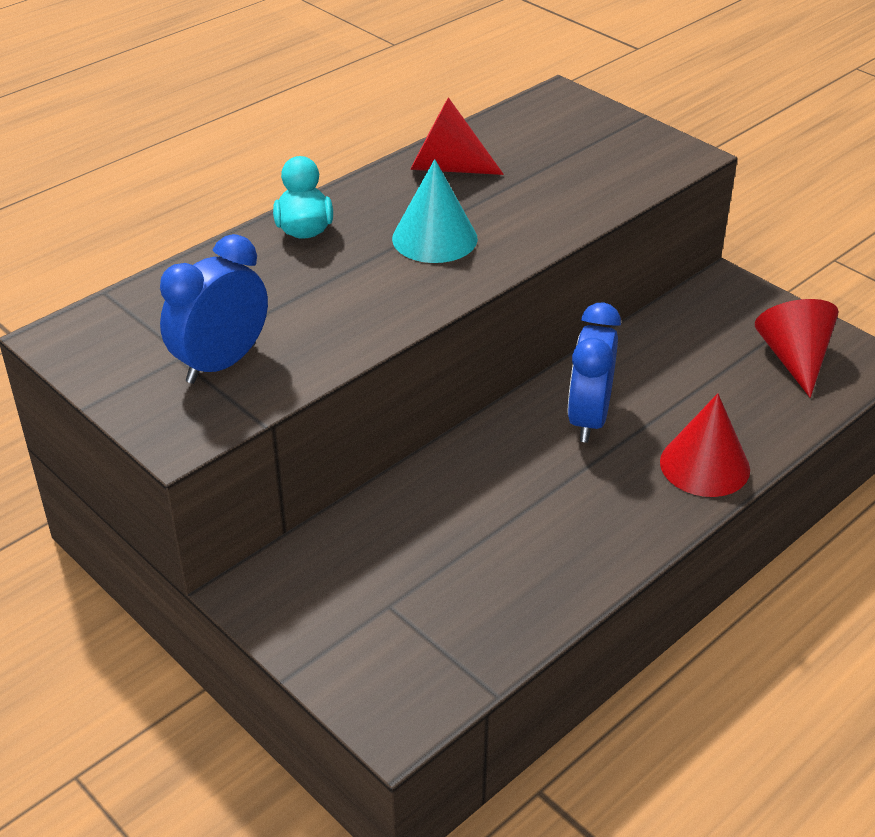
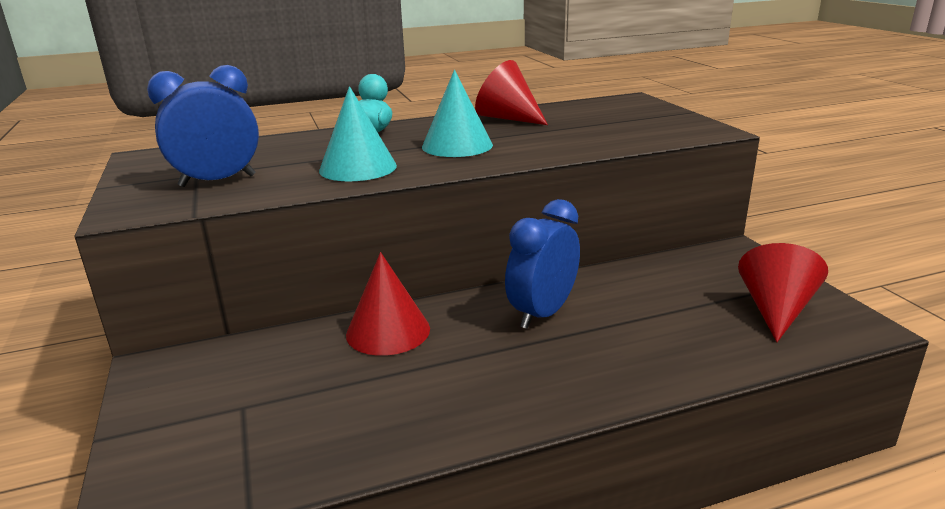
camera: 25 degrees right, 15 degrees down
(360, 304) = (358, 168): none -> turquoise cone
(704, 465) = (628, 371): red cone -> red cone (388, 331)

